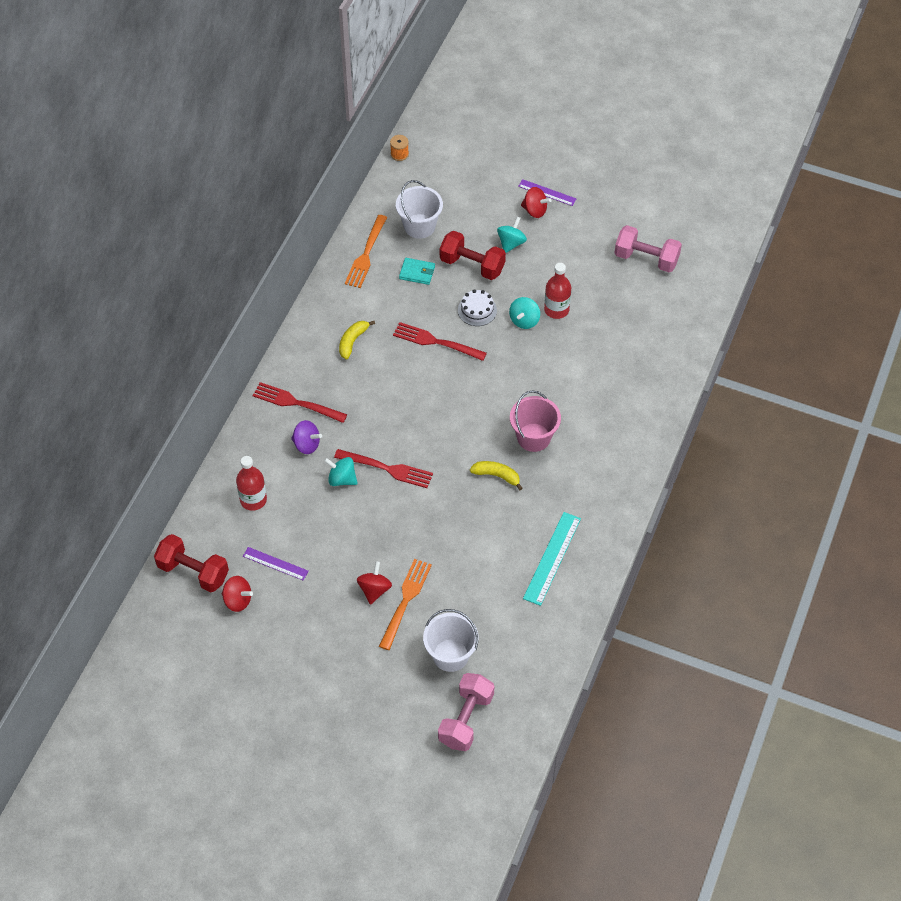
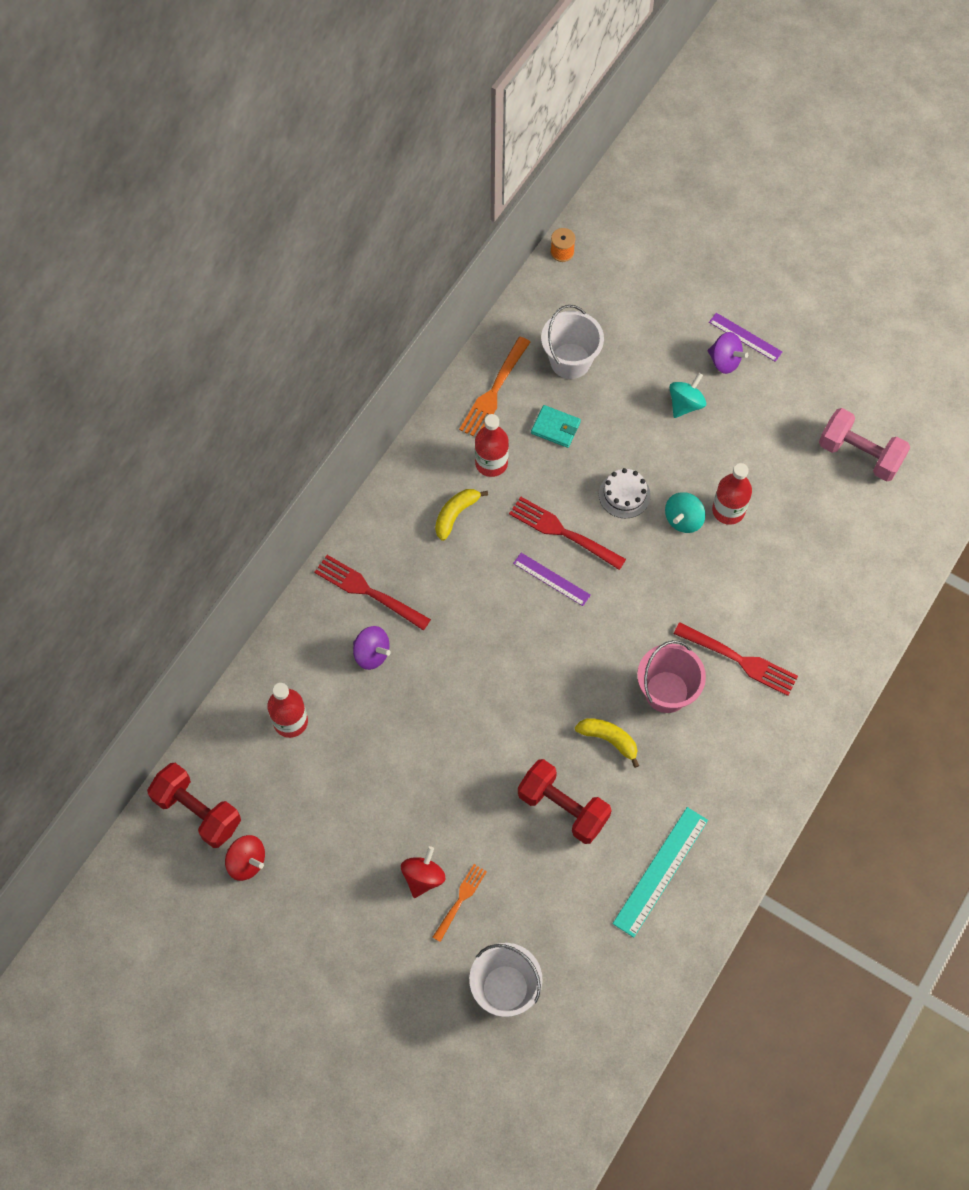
camera: 10 degrees right, 10 degrees up
(275, 563) = (303, 818): purple ruler -> purple ruler (551, 579)
(342, 479) = (408, 710): turquoise spinning top -> none
(373, 303) = (491, 463): none -> red bottle
(387, 469) = (469, 705): red fork -> red fork (739, 660)
(405, 601) = (460, 900): orange fork -> orange fork, size x0.62
(466, 719) = (509, 1084): pink dumbbell -> none
(472, 265) = (629, 428): red dumbbell -> red dumbbell (563, 807)
(535, 210) = (724, 361): red spinning top -> purple spinning top

